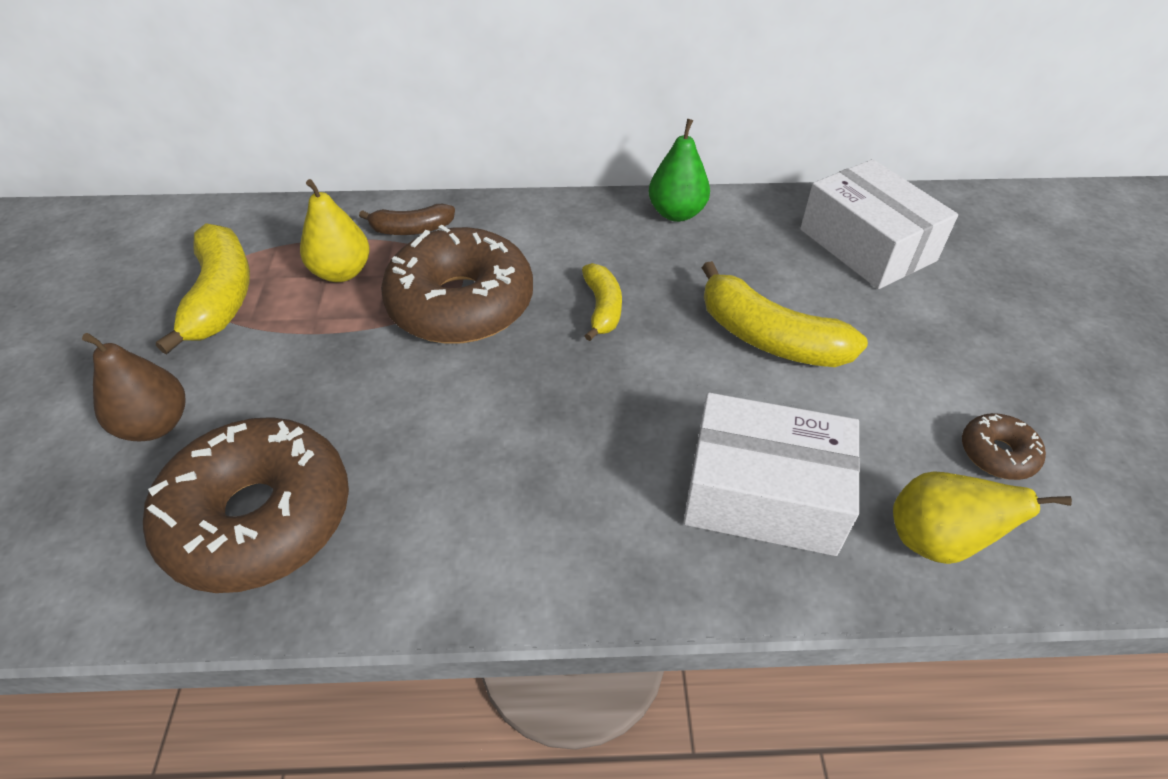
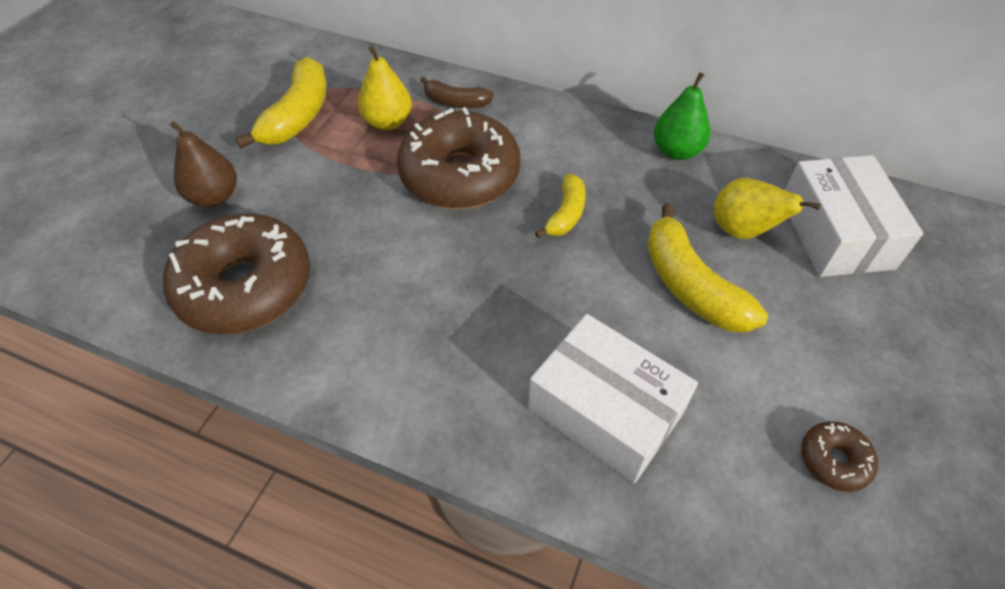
camera: 25 degrees right, 5 degrees up
(936, 541) = (727, 508): yellow pear -> yellow pear (742, 231)

